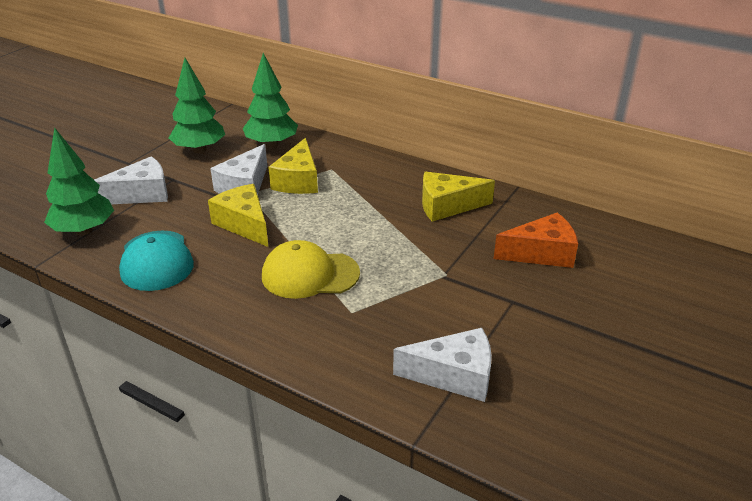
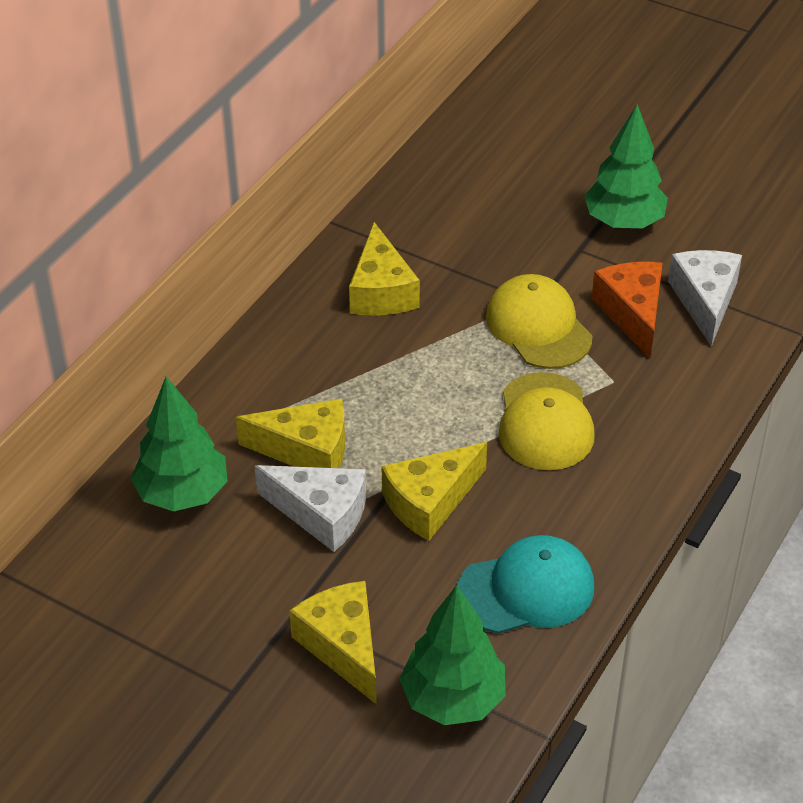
camera: 90 degrees left, 10 degrees up
(141, 194) = (343, 646): white cheese -> yellow cheese
(199, 150) = (192, 592): green tree -> green tree (624, 222)
(414, 275) = (538, 327): none -> yellow cap
(541, 253) = (487, 217): orange cheese -> orange cheese (632, 313)

